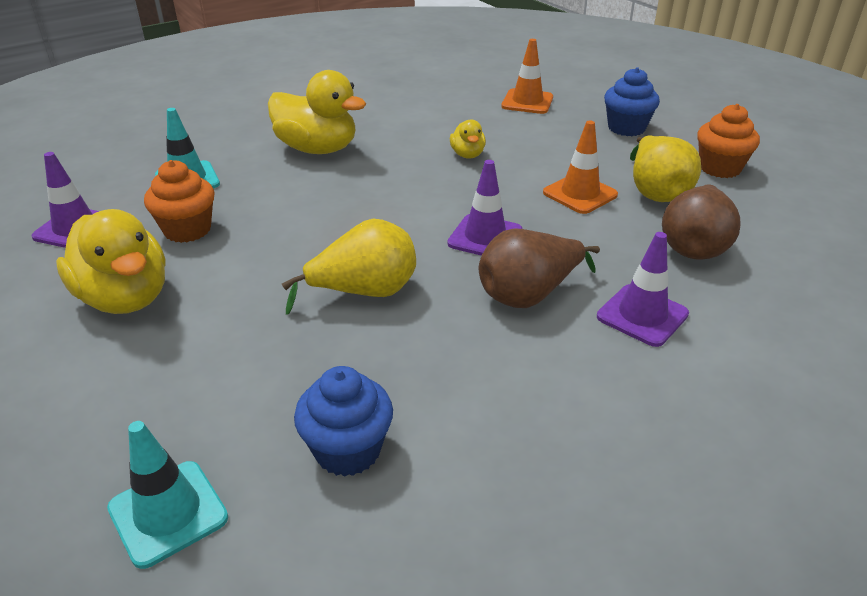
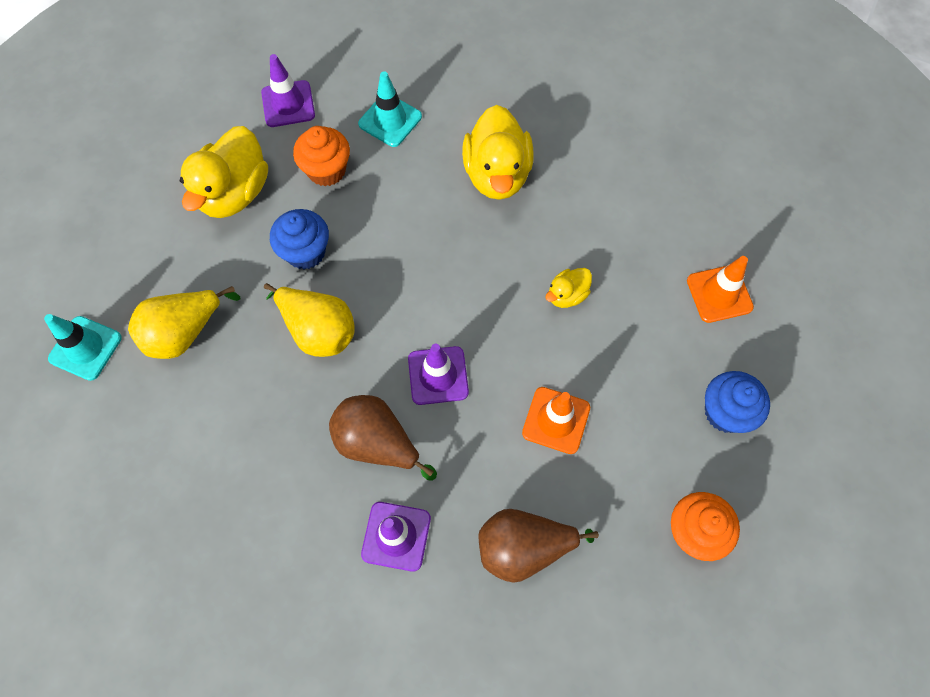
camera: 60 degrees right, 30 degrees up
(347, 450) = (168, 409): blue cupcake -> blue cupcake (305, 252)
(655, 191) = (603, 485): yellow pear -> yellow pear (185, 333)

